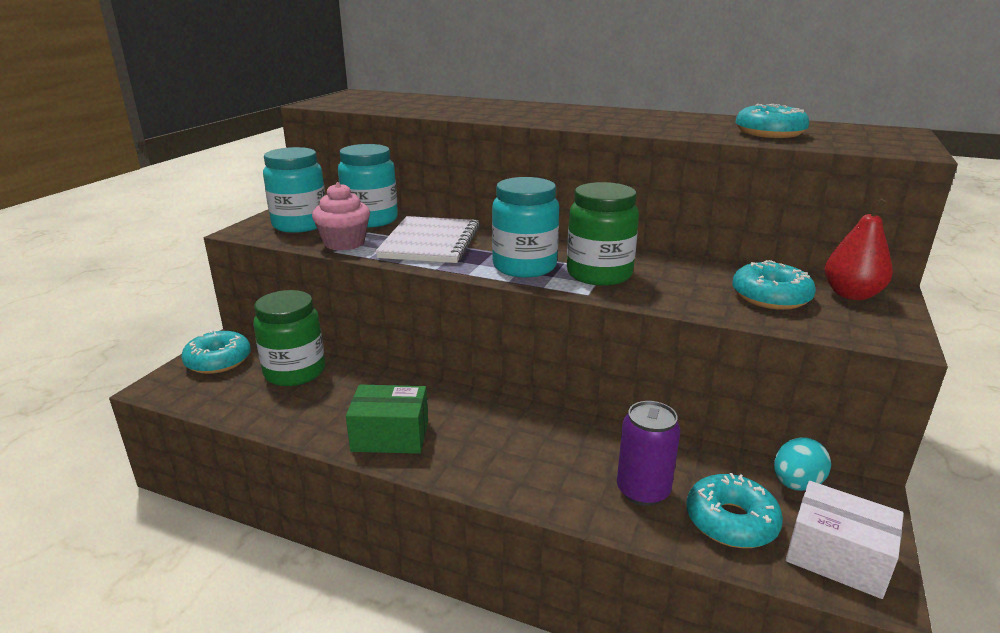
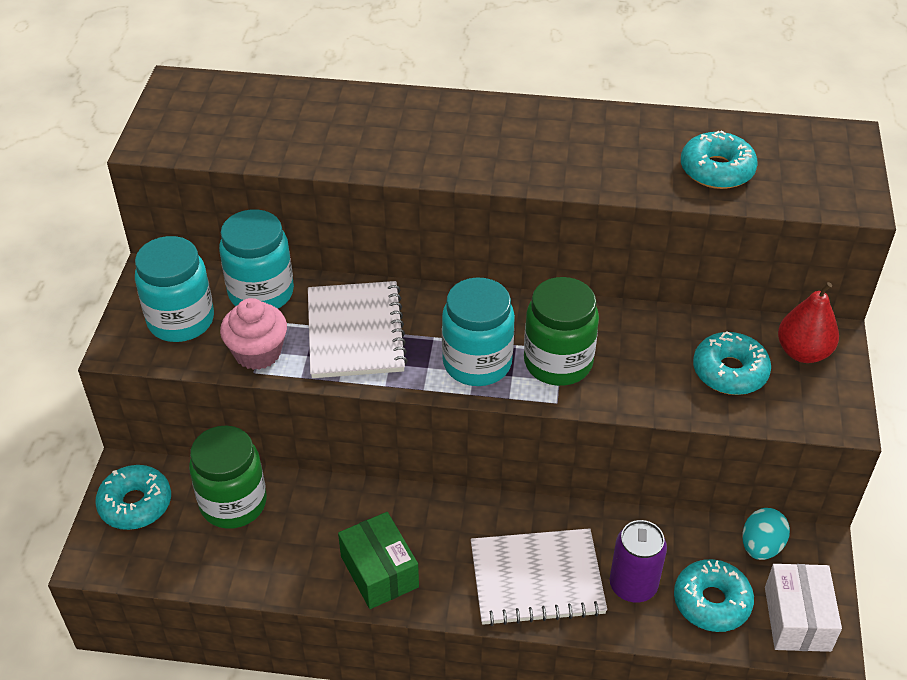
camera: 15 degrees left, 20 degrees up
(390, 436) = (379, 571): green box -> green box turned 75 degrees clockwise
(541, 467) = (537, 579): none -> white notebook
(837, 557) = (797, 619): white box -> white box turned 75 degrees clockwise

